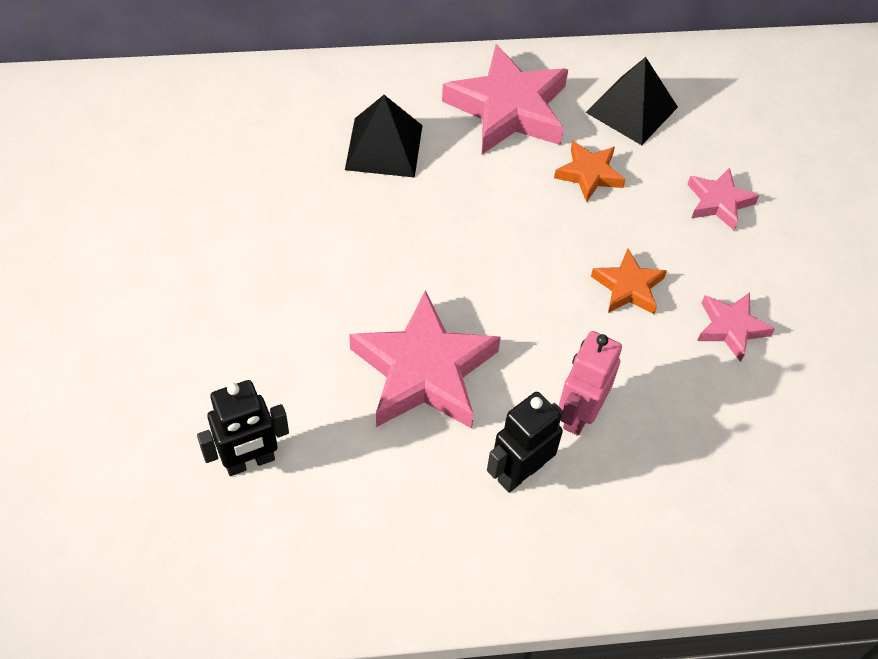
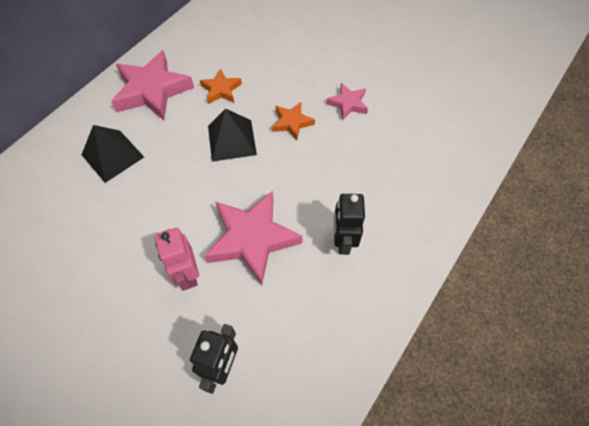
camera: 45 degrees left, 5 degrees up
(579, 414) = (336, 193): pink robot -> pink robot (188, 274)
(631, 109) = (207, 48): black pyramid -> black pyramid (231, 140)
(719, 202) = (285, 58): pink star -> none

